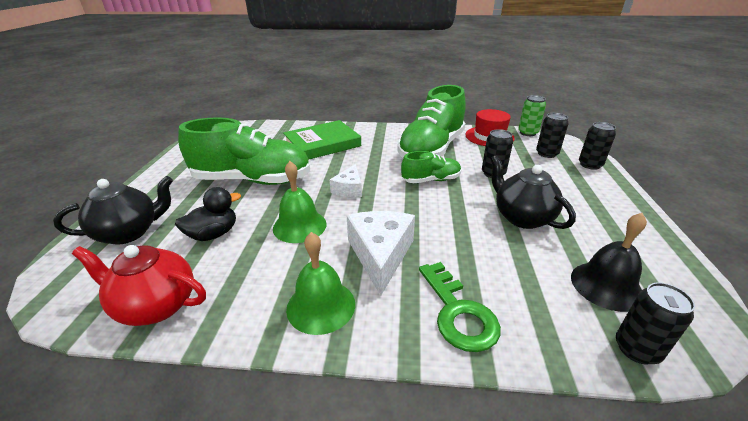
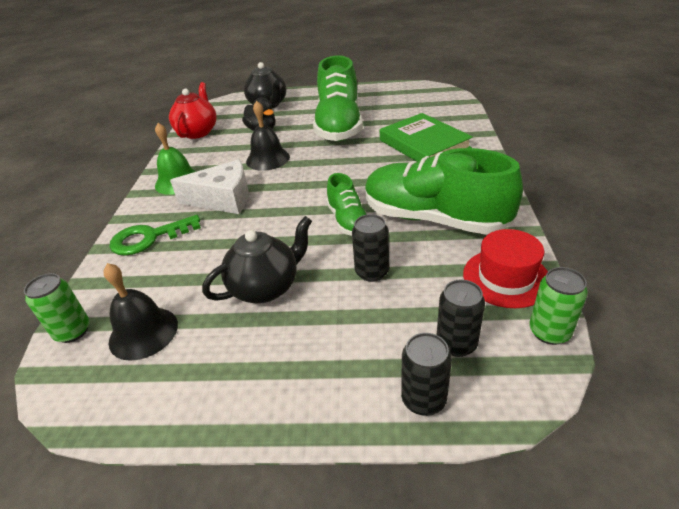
camera: 90 degrees right, 5 degrees up
(299, 226) = (268, 159): green bell -> black bell
(349, 189) = (326, 172): white cheese -> none
(637, 349) = (73, 331): black can -> green can

